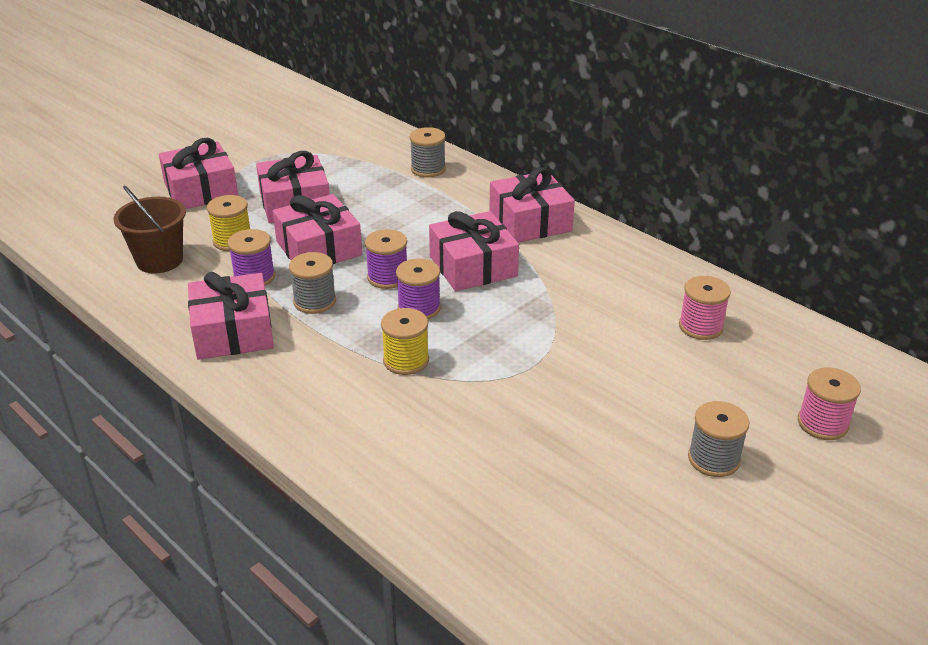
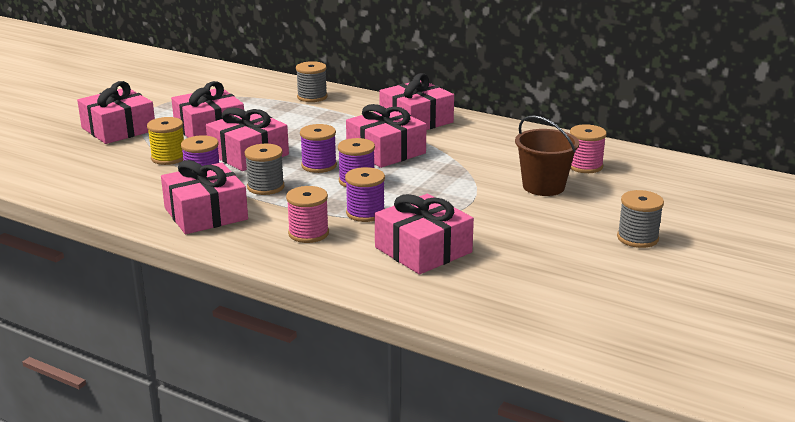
camera: 15 degrees left, 10 degrees down
(159, 260) = (109, 177): brown bucket -> brown bucket (543, 186)
(406, 360) = (365, 213): yellow spool -> purple spool
(445, 431) = (423, 250): none -> pink gift
(822, 423) = (704, 208): pink spool -> pink spool (308, 233)

